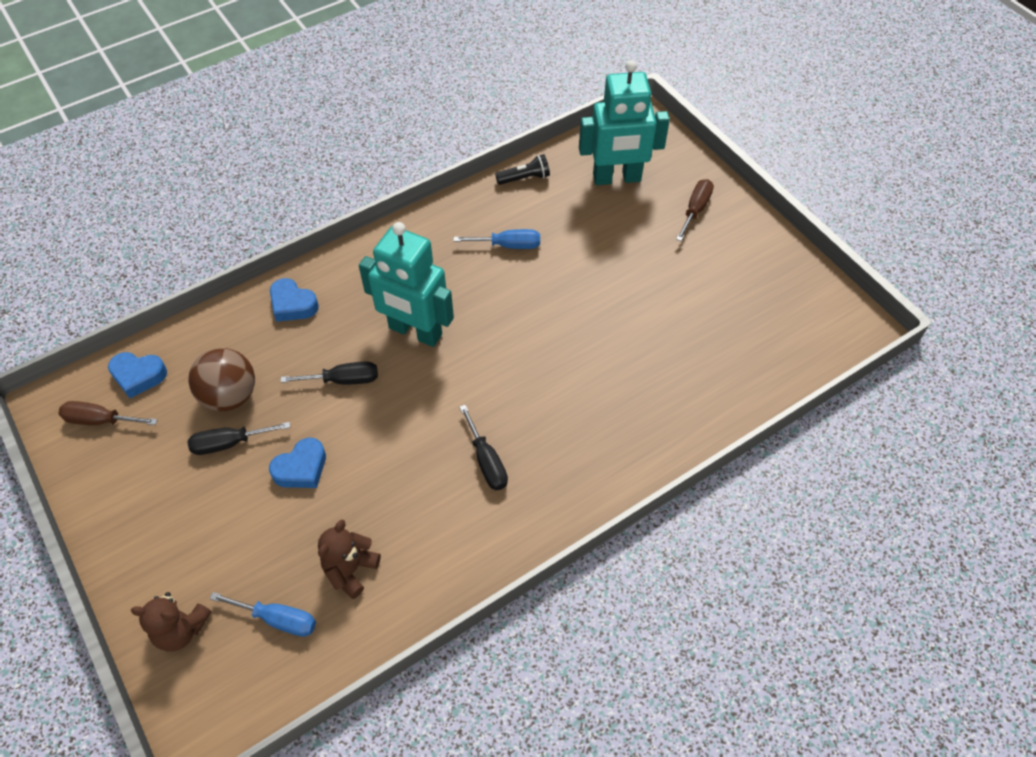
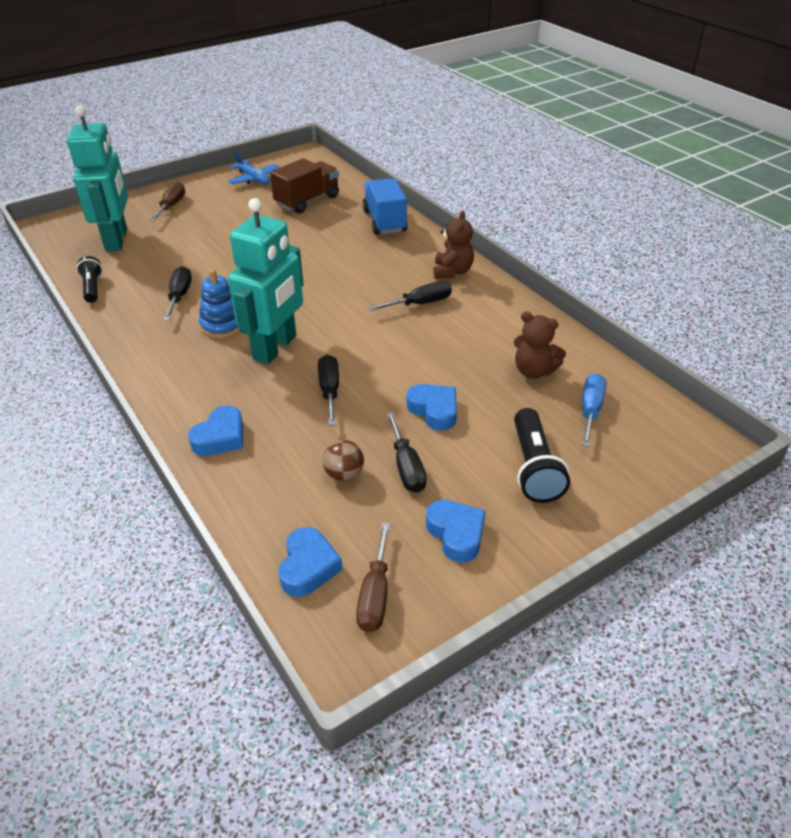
camera: 90 degrees left, 15 degrees down
(144, 479) = (456, 534): none -> blue heart
(181, 630) = (619, 474): brown teddy bear -> brown teddy bear (452, 272)
(206, 550) = (534, 468): none -> black flashlight
(230, 396) = (344, 474): brown ball -> brown ball, size x0.57
(455, 286) = (222, 325): none -> blue stacking toy
(508, 245) = (179, 296): blue screwdriver -> black screwdriver
(677, 424) = (384, 221): none -> blue truck
(695, 210) = (171, 206): brown screwdriver -> brown screwdriver turned 75 degrees clockwise
(723, 338) = (307, 201): none -> brown truck
(776, 277) = (253, 179): none -> blue plane

